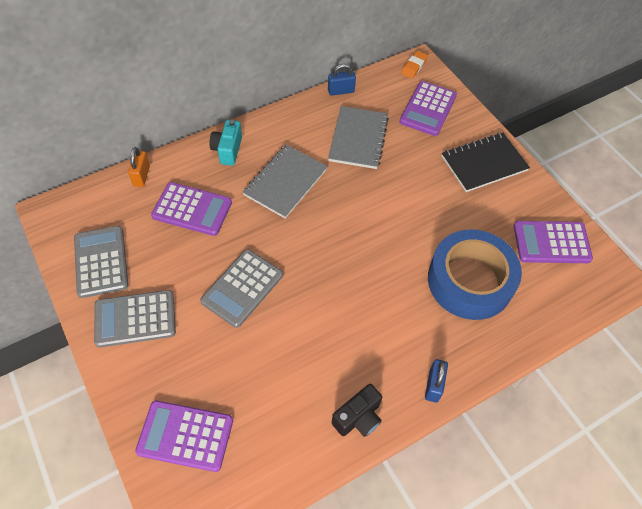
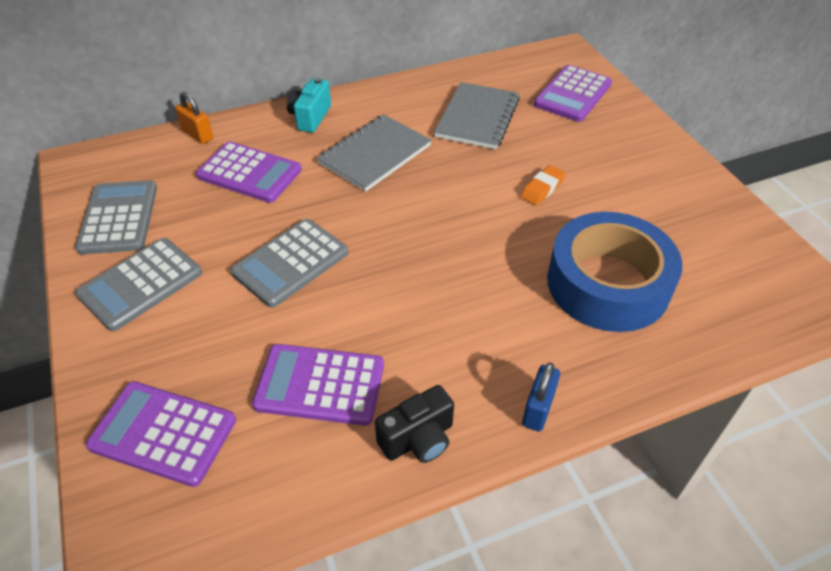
camera: 10 degrees right, 10 degrees down
(135, 319) = (140, 284): grey calculator -> grey calculator turned 45 degrees counterclockwise
(142, 176) = (198, 135): orange padlock -> orange padlock turned 60 degrees counterclockwise
(341, 91) = (464, 70): blue padlock -> none
(414, 67) = (560, 53): orange eraser -> orange eraser (542, 188)
(484, 163) = (641, 154): black notebook -> none
(551, 242) = (730, 249): purple calculator -> purple calculator (320, 385)

